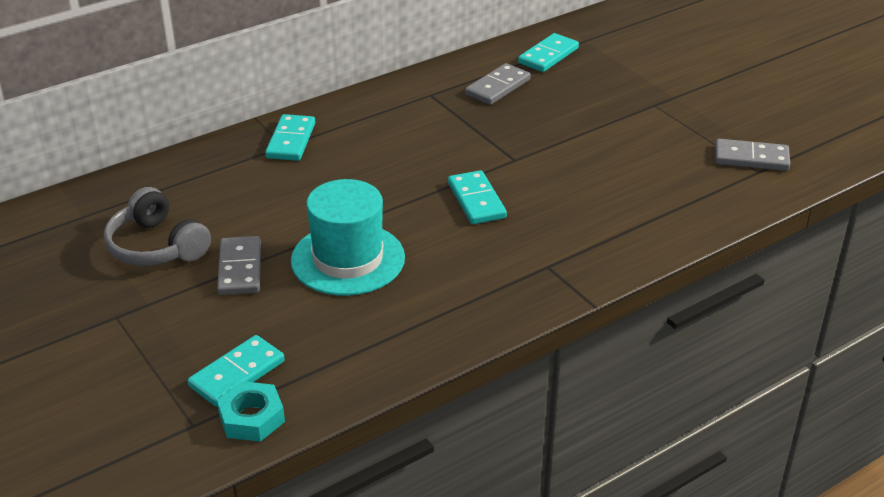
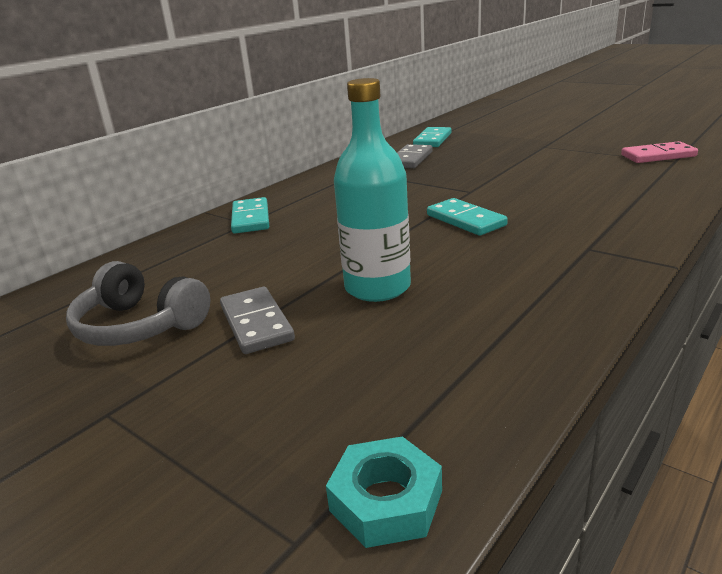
camera: 15 degrees left, 10 degrees down
(237, 374) = (323, 441): turquoise domino -> none
(348, 259) = (377, 287): turquoise hat -> turquoise bottle
(751, 158) = (658, 156): grey domino -> pink domino

